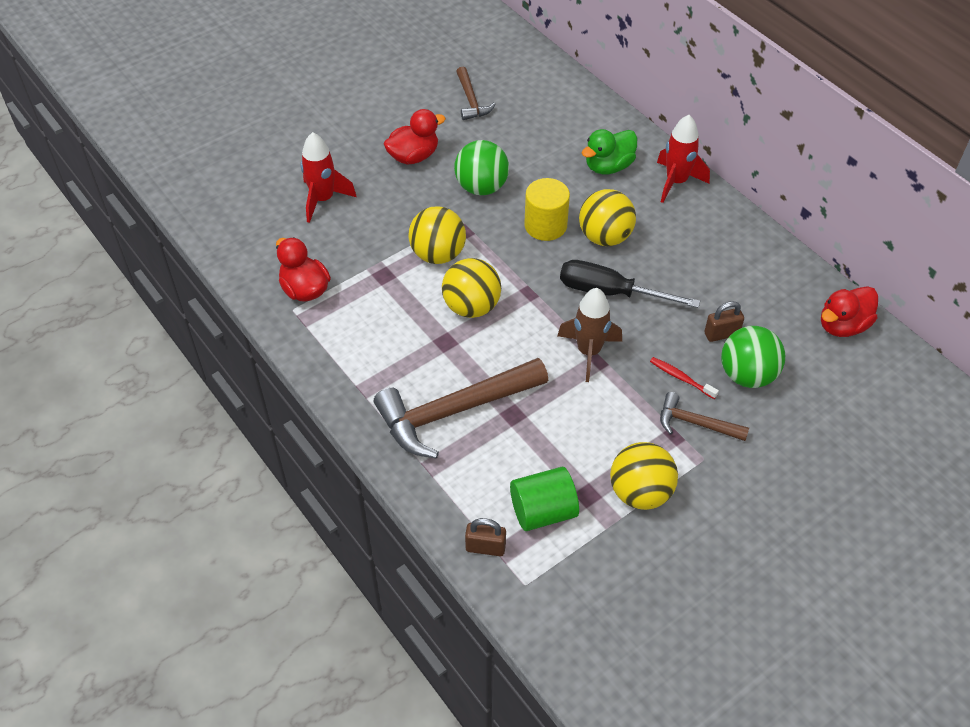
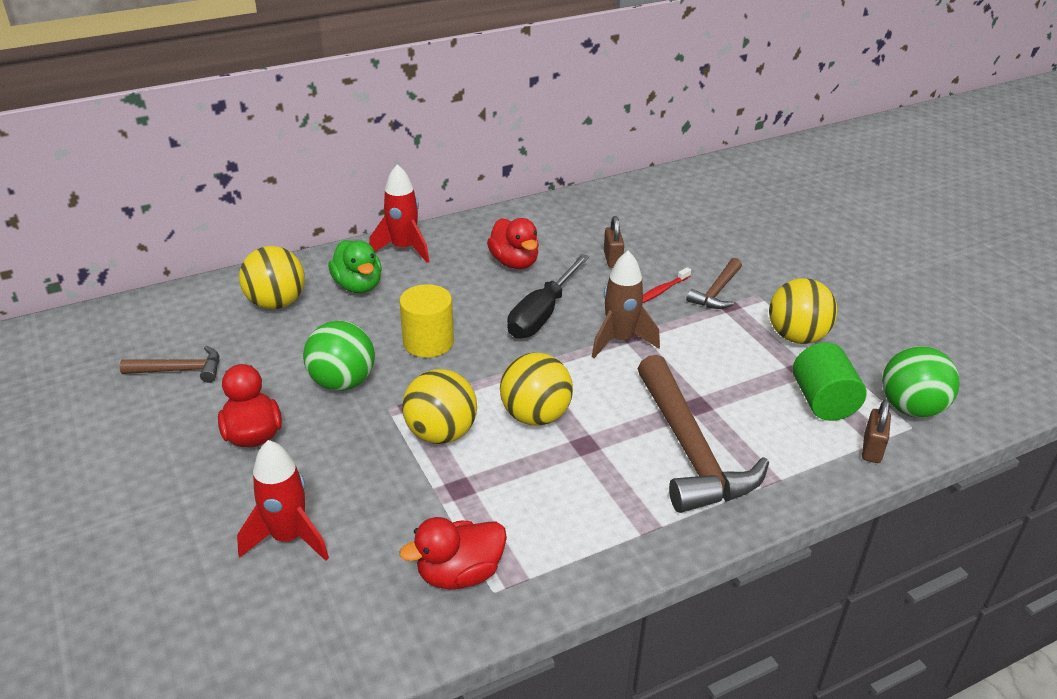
camera: 80 degrees left, 15 degrees down
(605, 237) = (462, 305): yellow ball -> yellow ball (276, 303)
(747, 375) = (663, 255): green ball -> green ball (911, 408)
(842, 325) = (616, 199): red duck -> red duck (514, 262)

